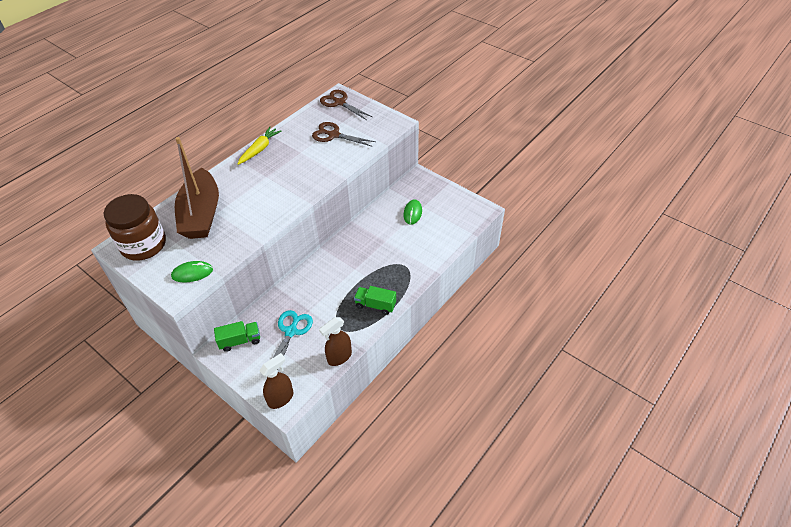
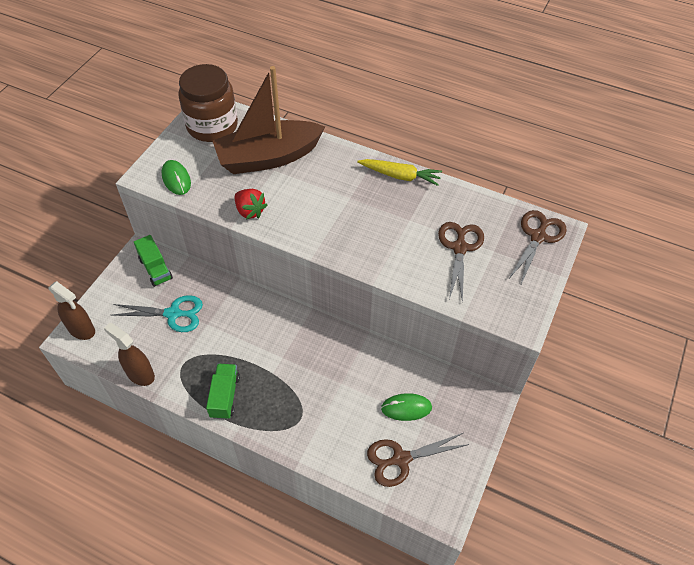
camera: 75 degrees right, 5 degrees up
(251, 231) = (250, 211): none -> red strawberry
(445, 222) = (401, 459): none -> brown scissors

